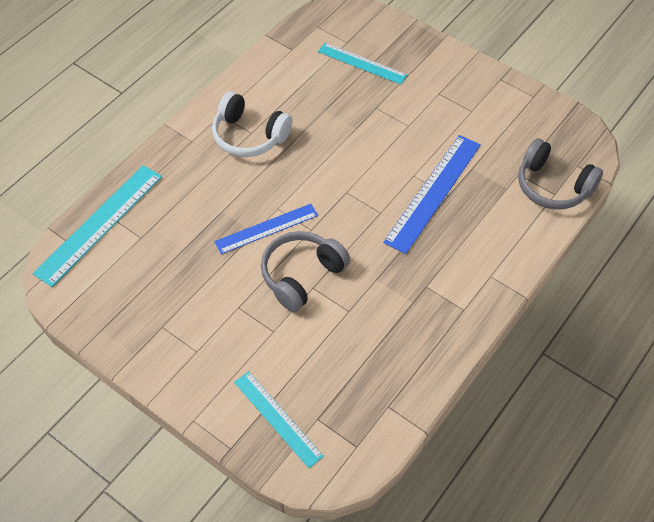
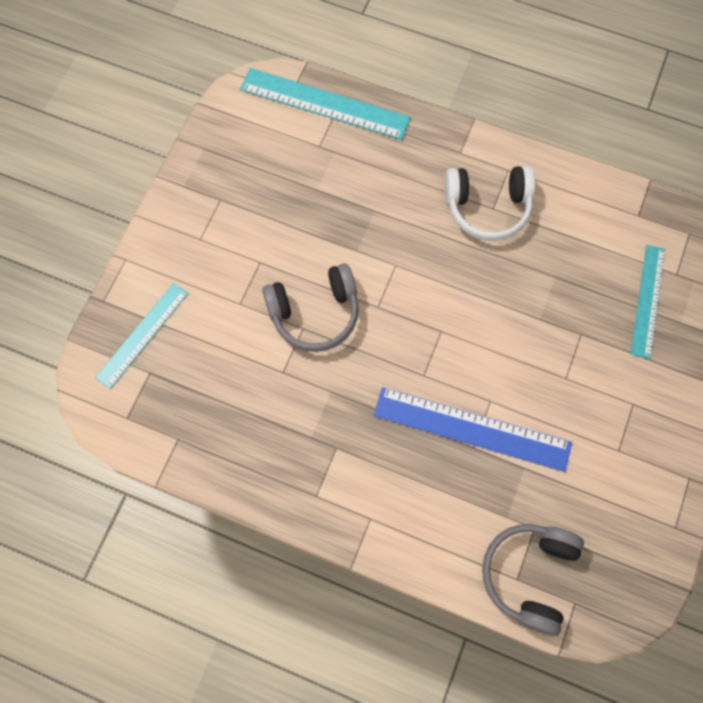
camera: 75 degrees right, 15 degrees up
(249, 136) = (487, 207): white headphones -> white headphones turned 105 degrees counterclockwise
(266, 228) = (365, 261): blue ruler -> none
(302, 275) = (314, 313): grey headphones -> grey headphones turned 135 degrees clockwise

